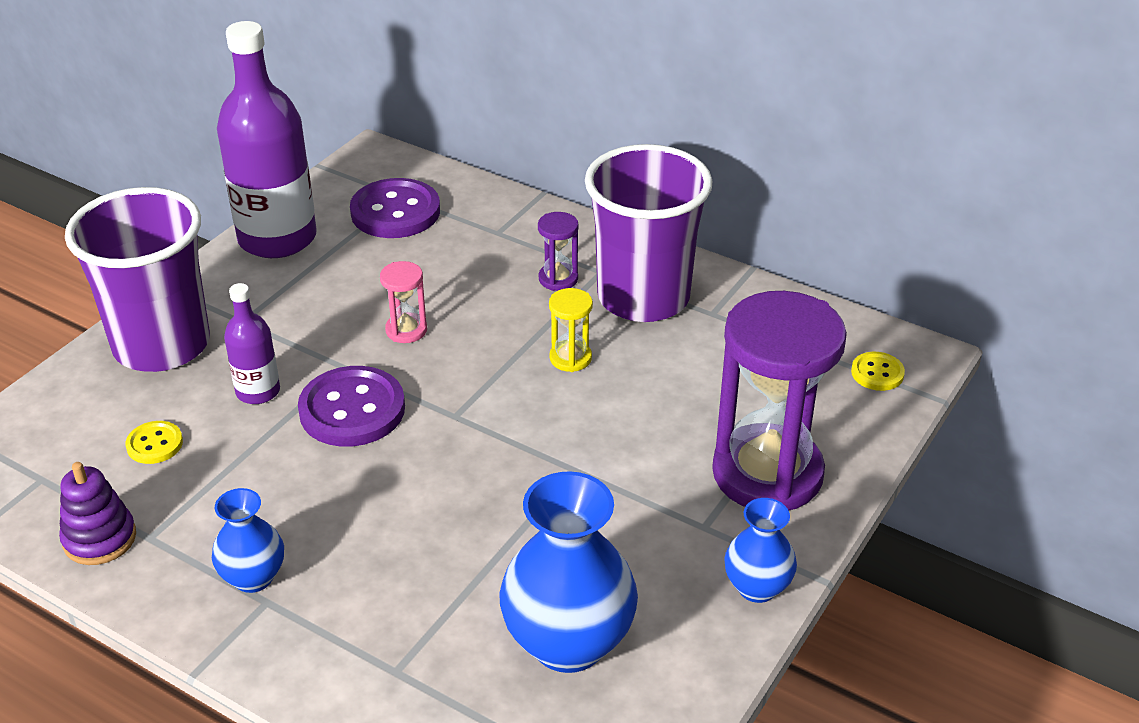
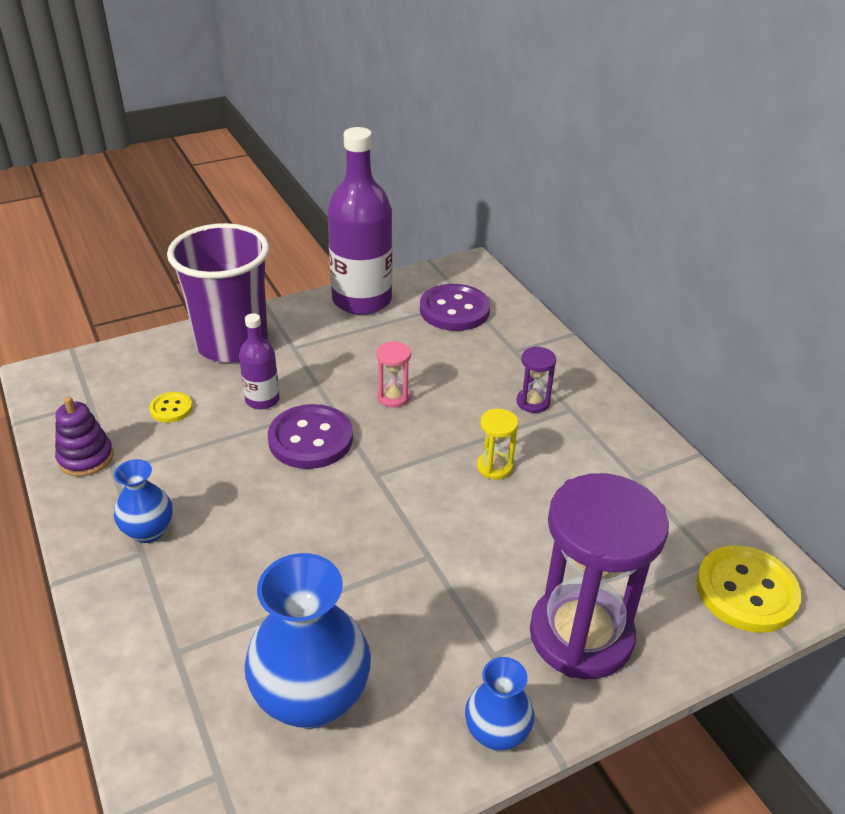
camera: 30 degrees right, 0 degrees up
(643, 297) = (588, 443): purple cup -> none
(877, 373) = (746, 591): yellow button -> yellow button, size x1.96

